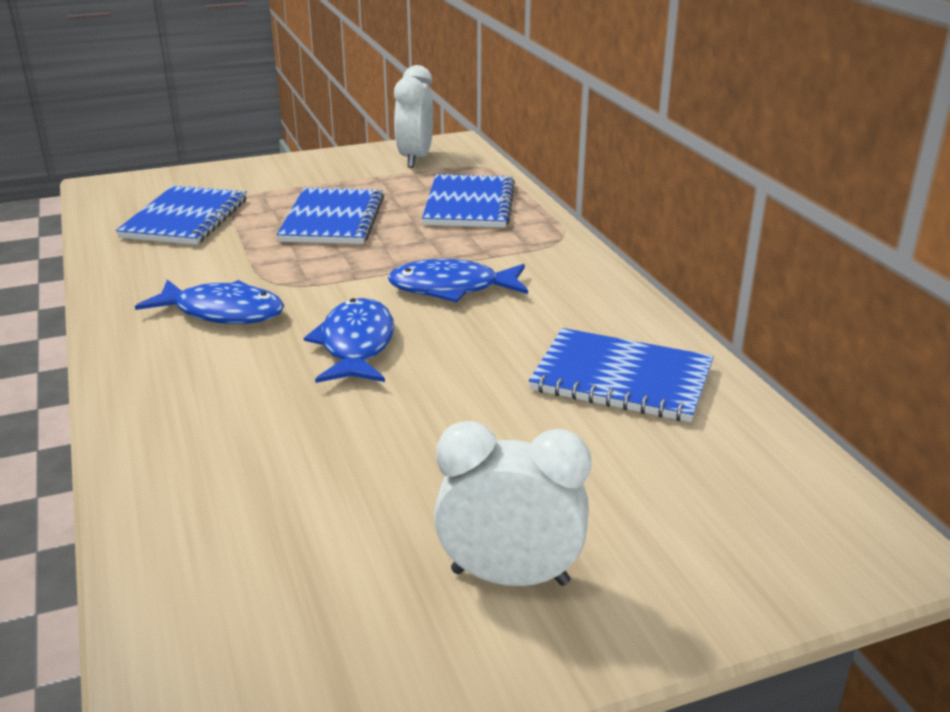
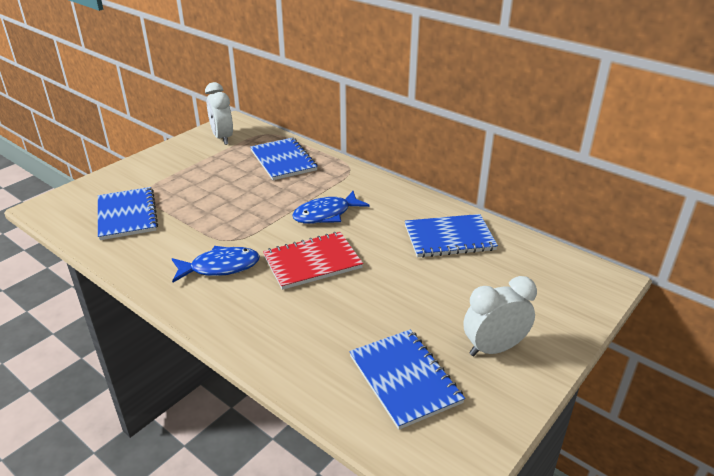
camera: 30 degrees left, 5 degrees up
(332, 219) = (218, 191): blue notebook -> blue notebook (404, 379)
(356, 345) = (312, 262): blue fish -> red notebook

